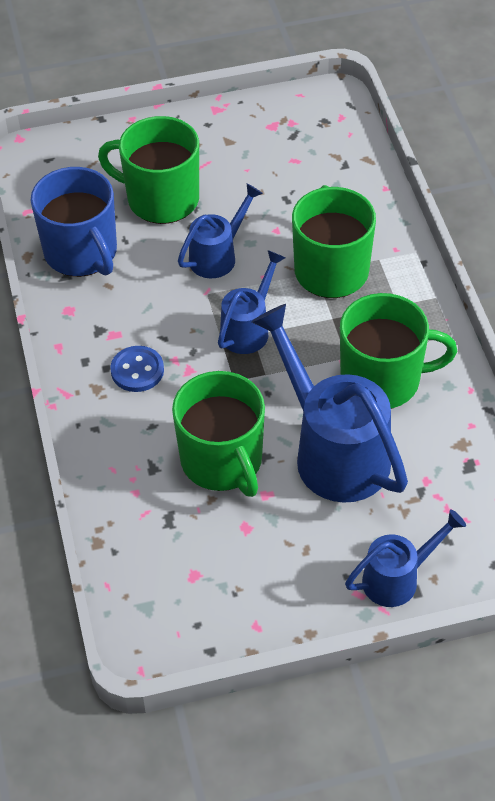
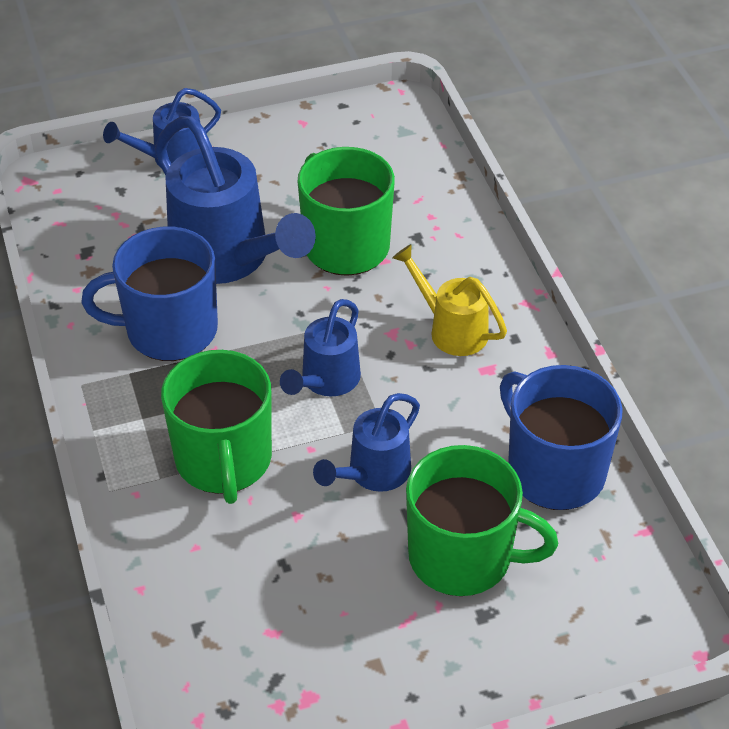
camera: 175 degrees right, 5 degrees down
(137, 370) = (451, 329): blue button -> yellow watering can
(382, 380) = (169, 330): green mug -> blue mug

